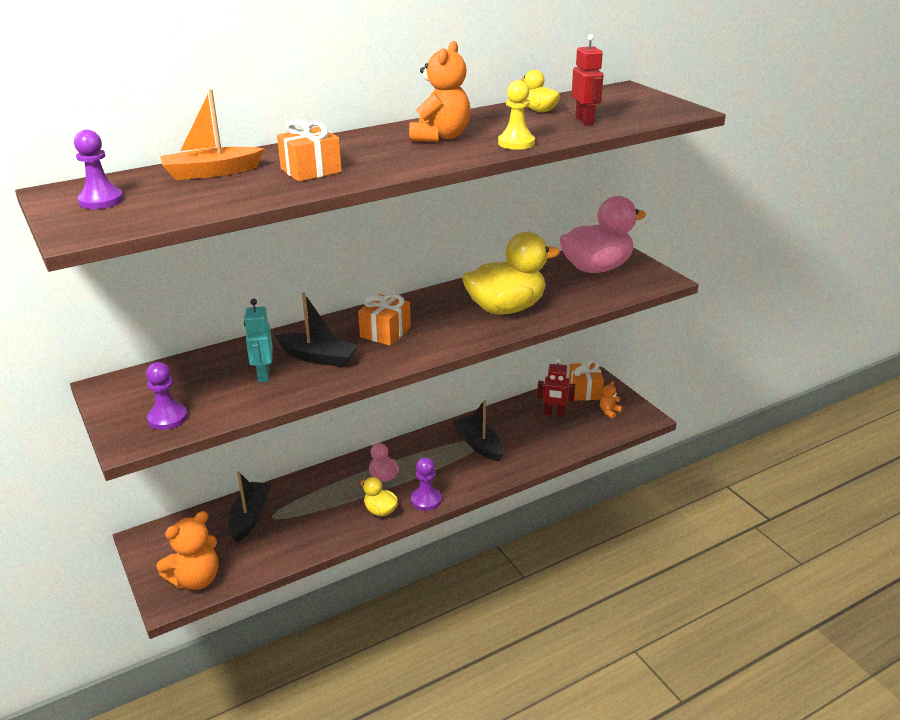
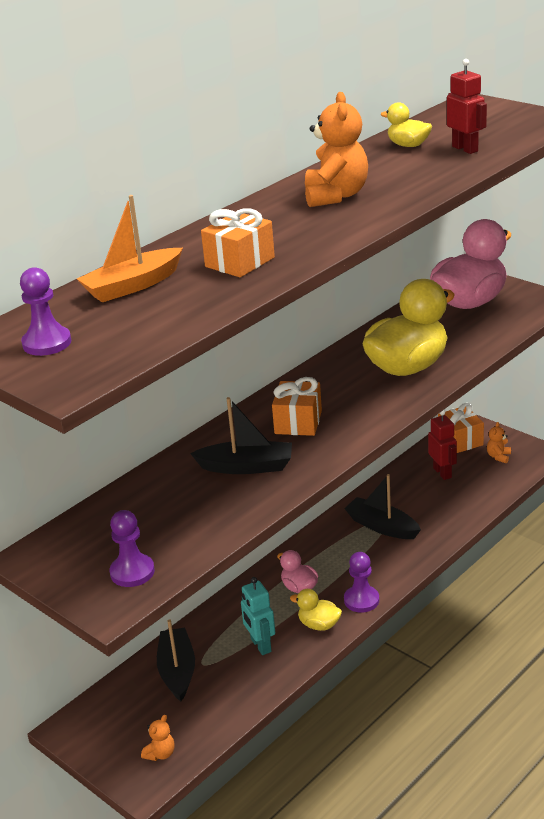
camera: 15 degrees left, 0 degrees up
(196, 579) = (160, 754): orange teddy bear -> orange teddy bear, size x0.48
(263, 375) = (200, 500): turquoise robot -> turquoise robot (260, 645)
(516, 143) = (421, 189): yellow pawn -> none
(554, 414) = (442, 473): red robot -> red robot turned 105 degrees counterclockwise

